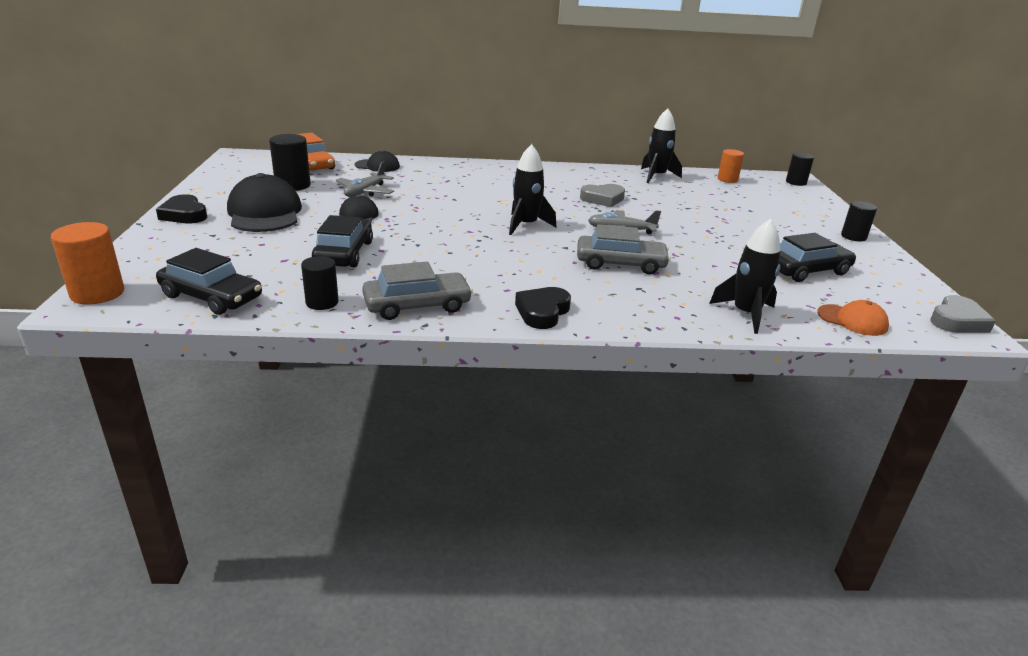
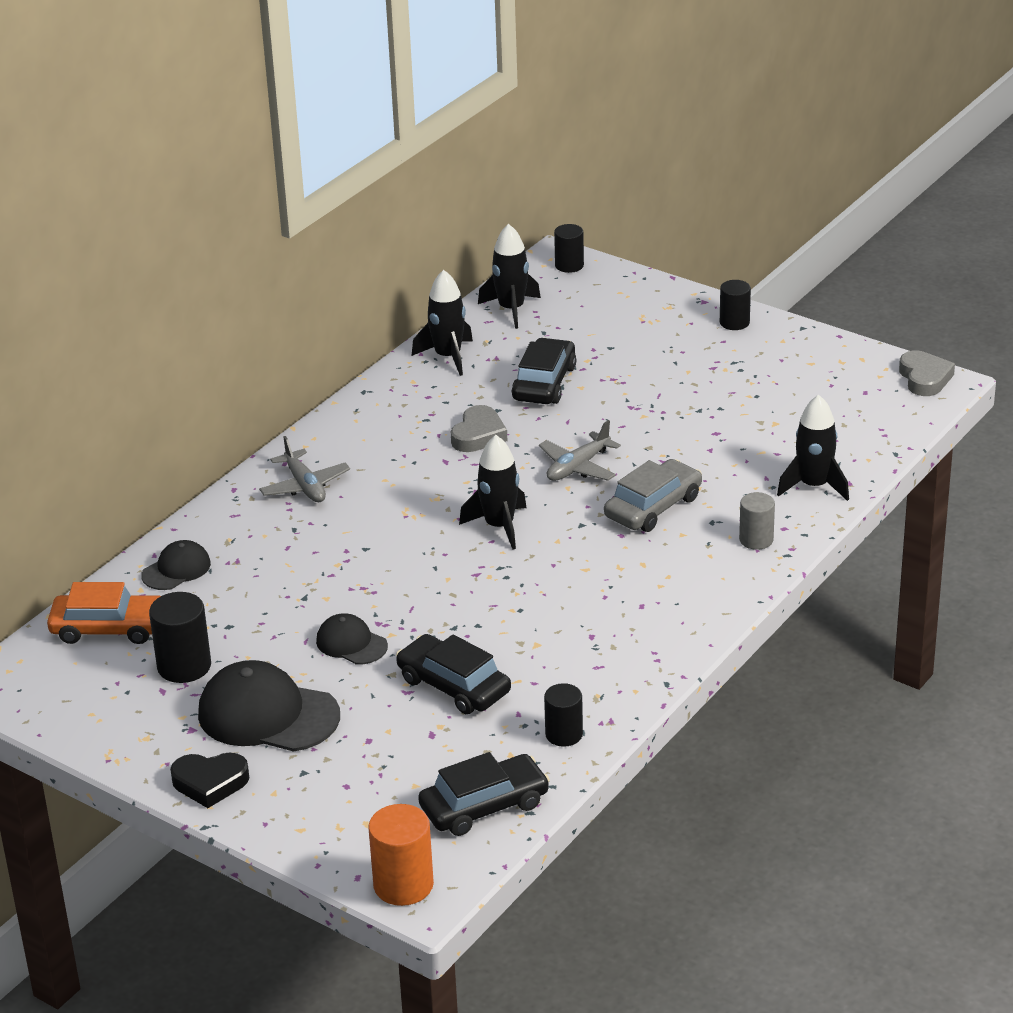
camera: 50 degrees left, 5 degrees up
(365, 192) = (271, 612): grey plane -> grey plane (305, 486)
(417, 305) = (625, 675): grey car -> none
(542, 312) = (706, 602): black heart -> none
(645, 310) = (756, 540): none -> grey cylinder
(727, 179) = (511, 309): orange cylinder -> black rocket
(807, 270) = (772, 399): black car -> black car (544, 383)
(852, 320) = (875, 434): orange cap -> none

